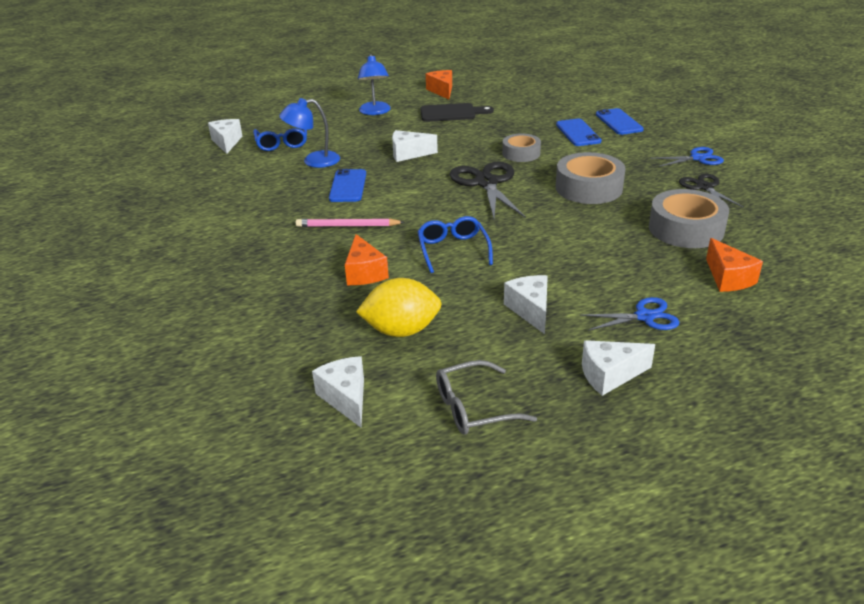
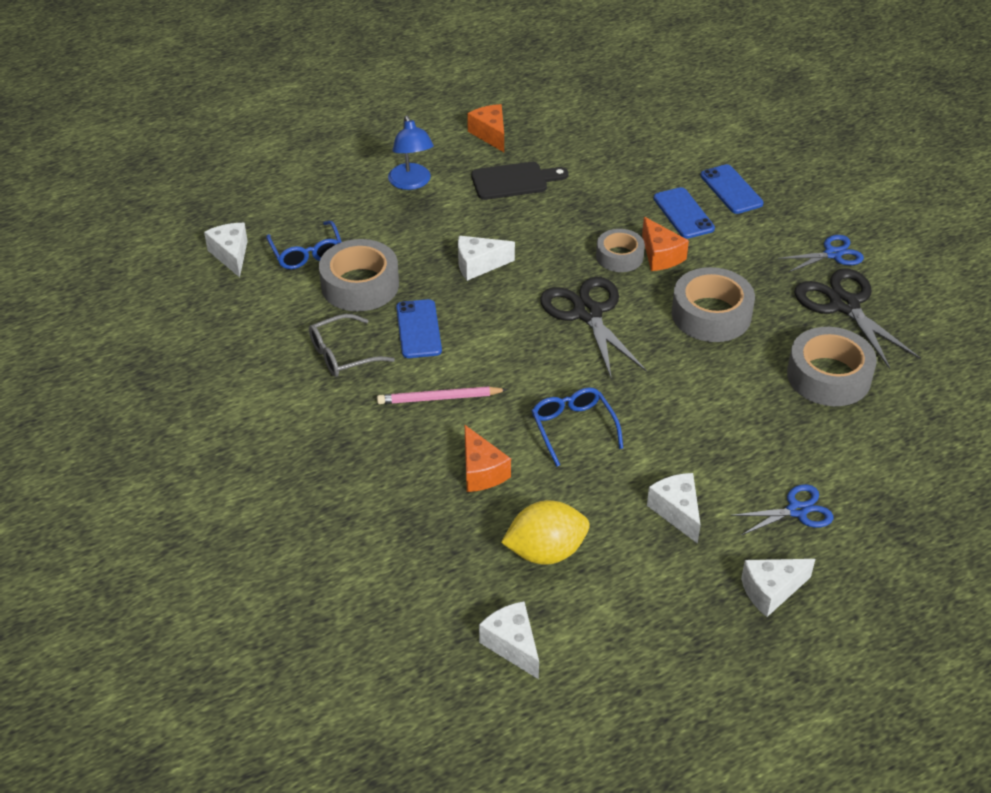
camera: 10 degrees left, 10 degrees up
(313, 161) = (360, 285): blue lamp -> grey tape
(473, 408) = (643, 644): grey glasses -> grey glasses (342, 354)
(704, 187) = (844, 305): black scissors -> black scissors, size x1.66
(728, 278) = (879, 448): orange cheese -> orange cheese (660, 255)

